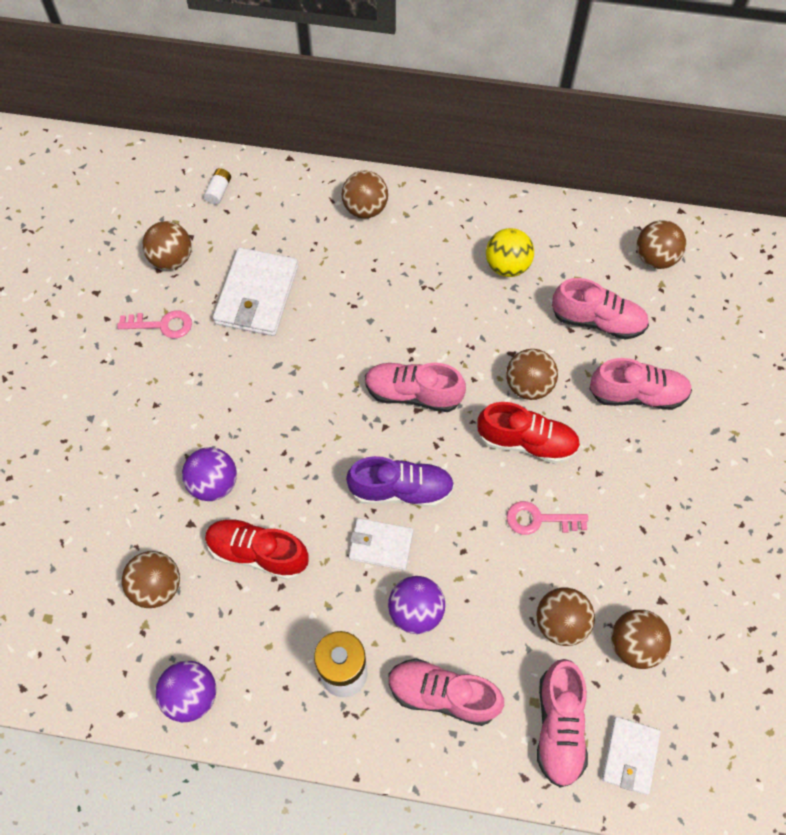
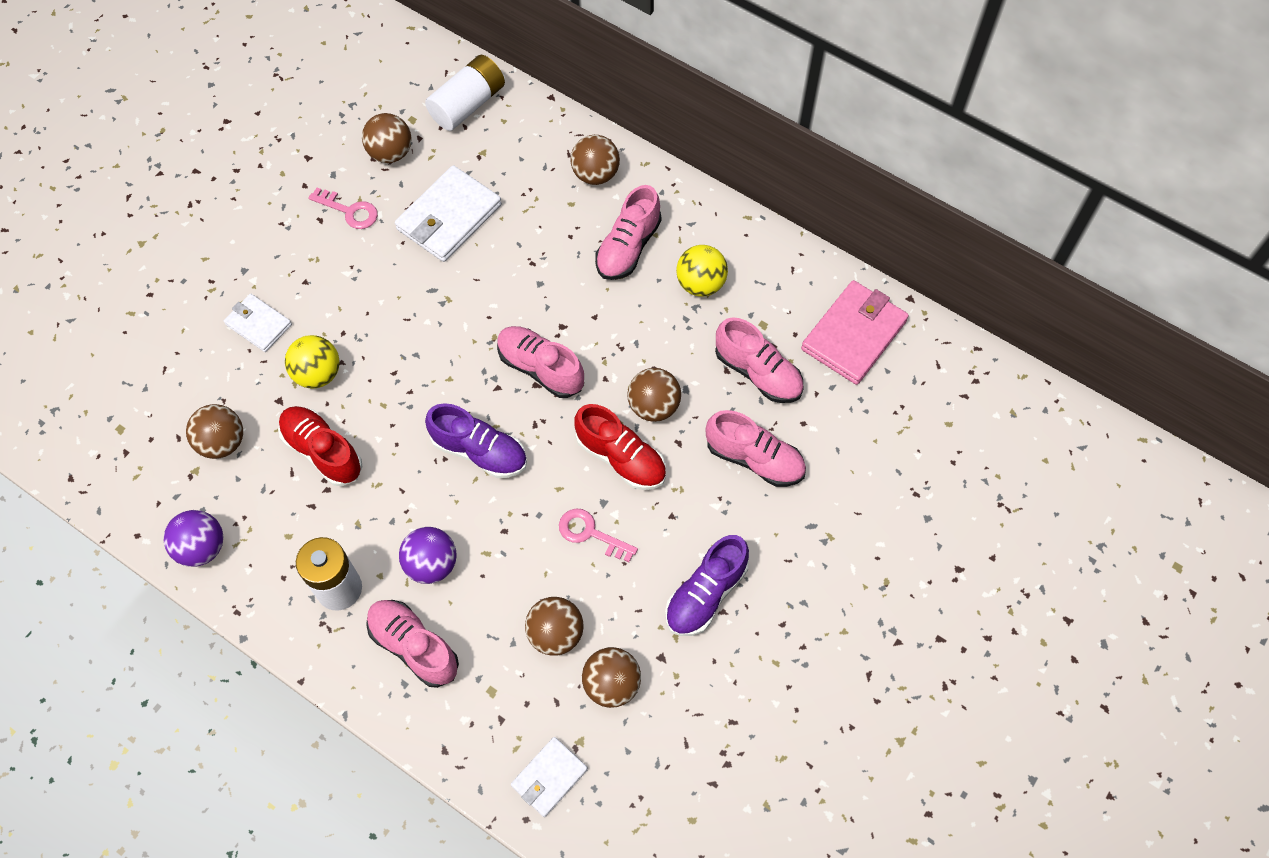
camera: 25 degrees right, 0 degrees up
(214, 483) = (318, 374): purple ball -> yellow ball
(219, 191) = (468, 104): white battery -> white battery, size x2.19
(381, 545) = (433, 492): white wallet -> white wallet (258, 324)
(559, 726) = (500, 722): pink shoe -> pink shoe (628, 247)
(655, 258) = (854, 335): brown ball -> pink wallet
(665, 528) = (706, 594): none -> purple shoe

